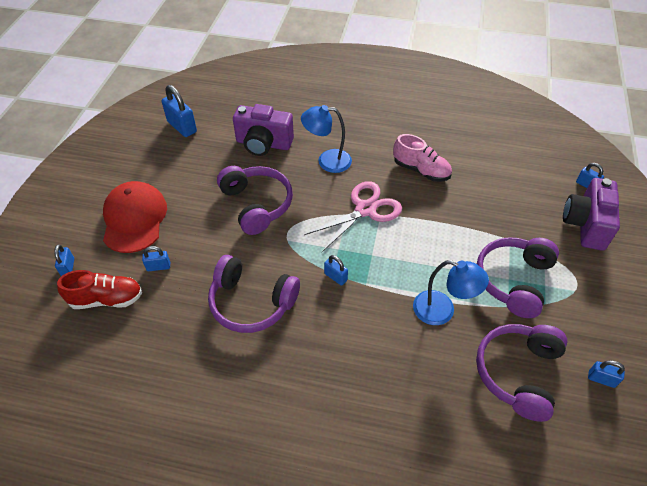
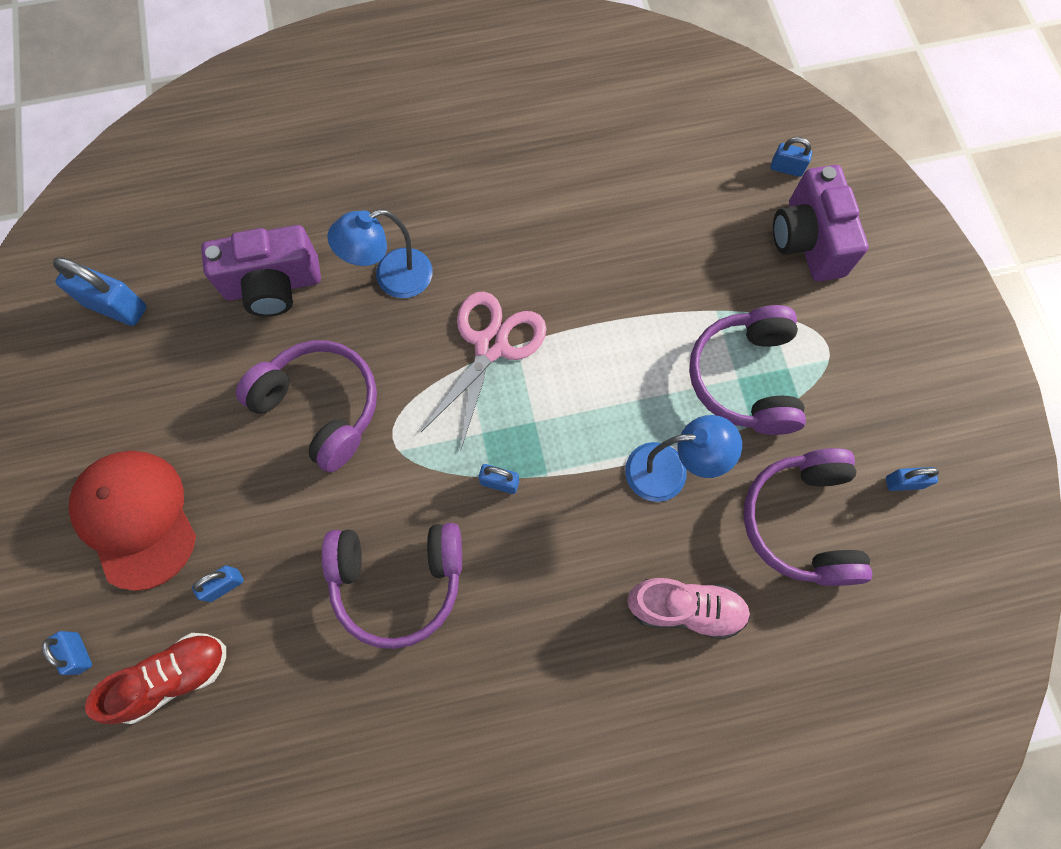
camera: 25 degrees left, 20 degrees up
(421, 170) = (543, 237): pink shoe -> pink shoe (685, 608)

